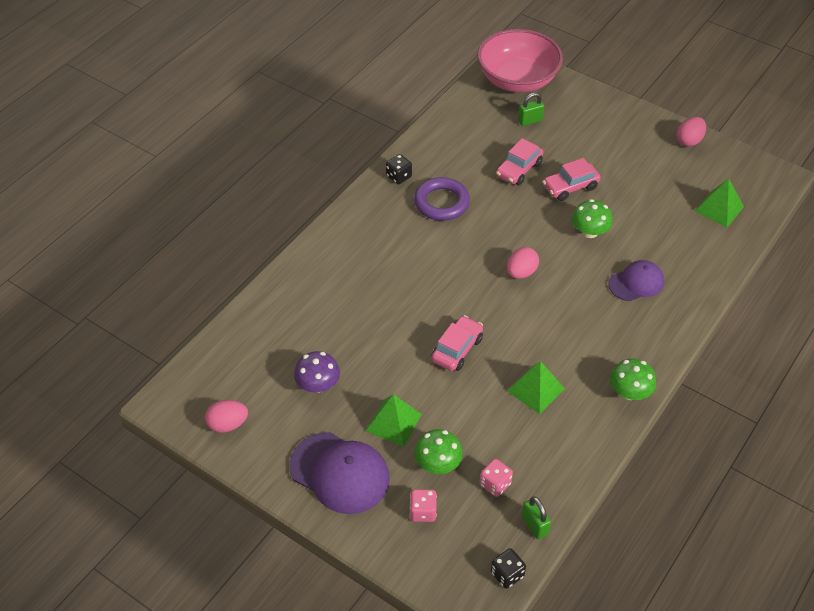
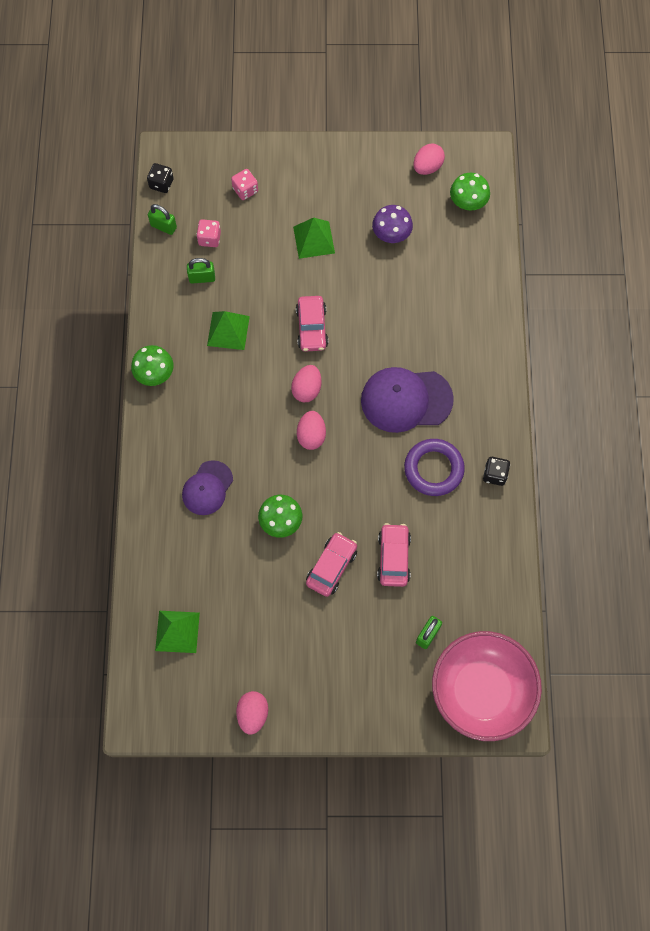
camera: 145 degrees right, 20 degrees up
(340, 473) = (321, 182): purple cap -> purple cap (406, 400)
(438, 464) = (259, 229): green mushroom -> green mushroom (468, 202)
(499, 306) = (307, 389): none -> pink egg
(528, 450) = (202, 278): none -> green padlock

